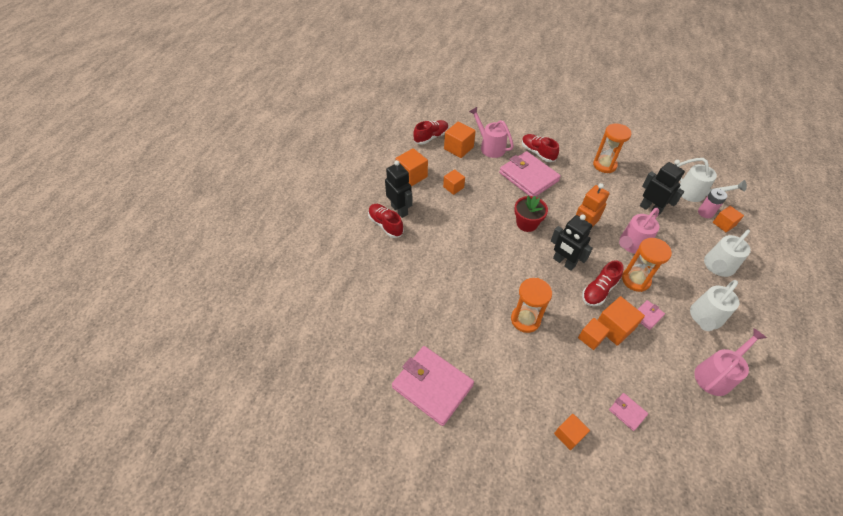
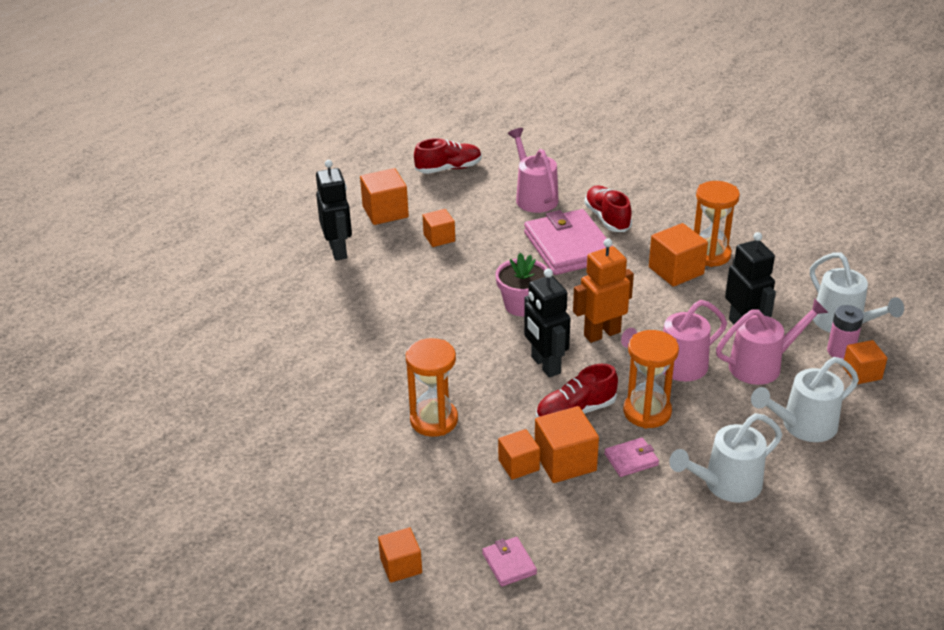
camera: 20 degrees right, 15 degrees down
(385, 225) = (306, 264): red shoe -> none
(432, 386) = (246, 463): pink wallet -> none
(458, 148) = (482, 190): orange cube -> orange cube (676, 271)
(527, 223) = (522, 305): red flower pot -> pink flower pot
(716, 374) = (689, 557): pink watering can -> pink watering can (762, 365)

